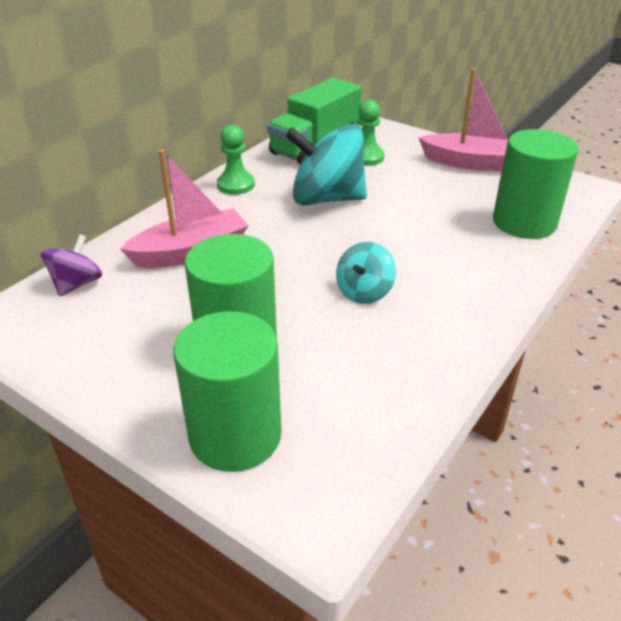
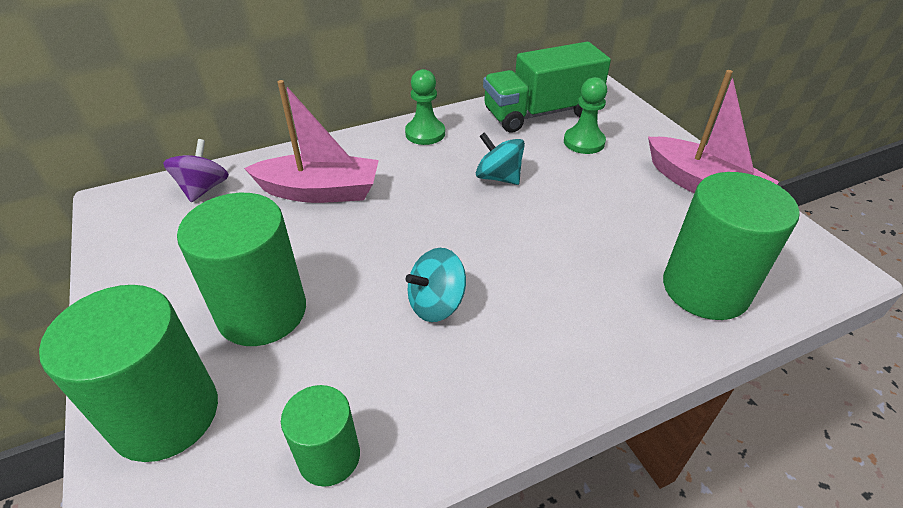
camera: 30 degrees right, 5 degrees up
(77, 284) = (203, 189): purple spinning top -> purple spinning top turned 45 degrees counterclockwise
(327, 199) = (498, 177): turquoise spinning top -> turquoise spinning top, size x0.53
(384, 404) = (329, 456): none -> green cylinder

